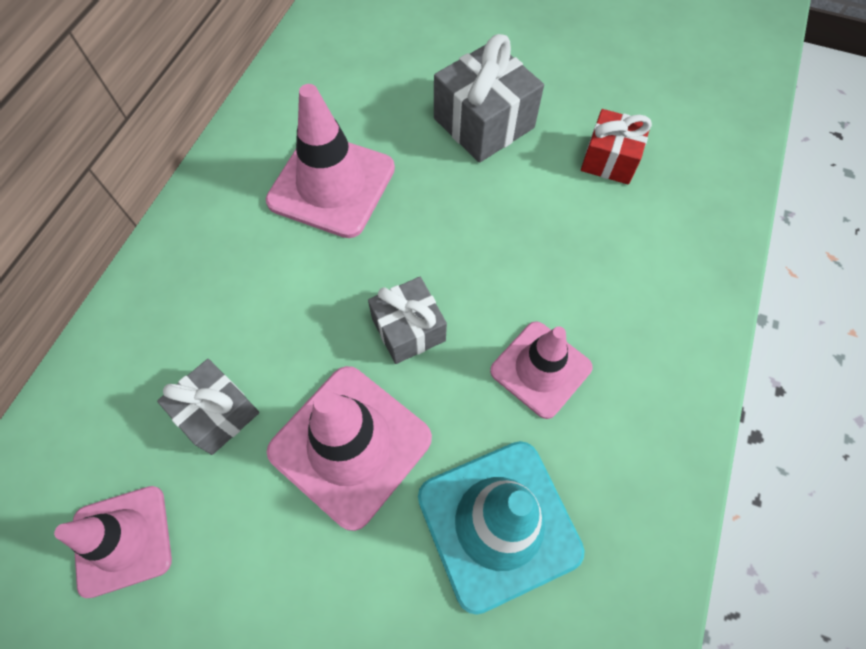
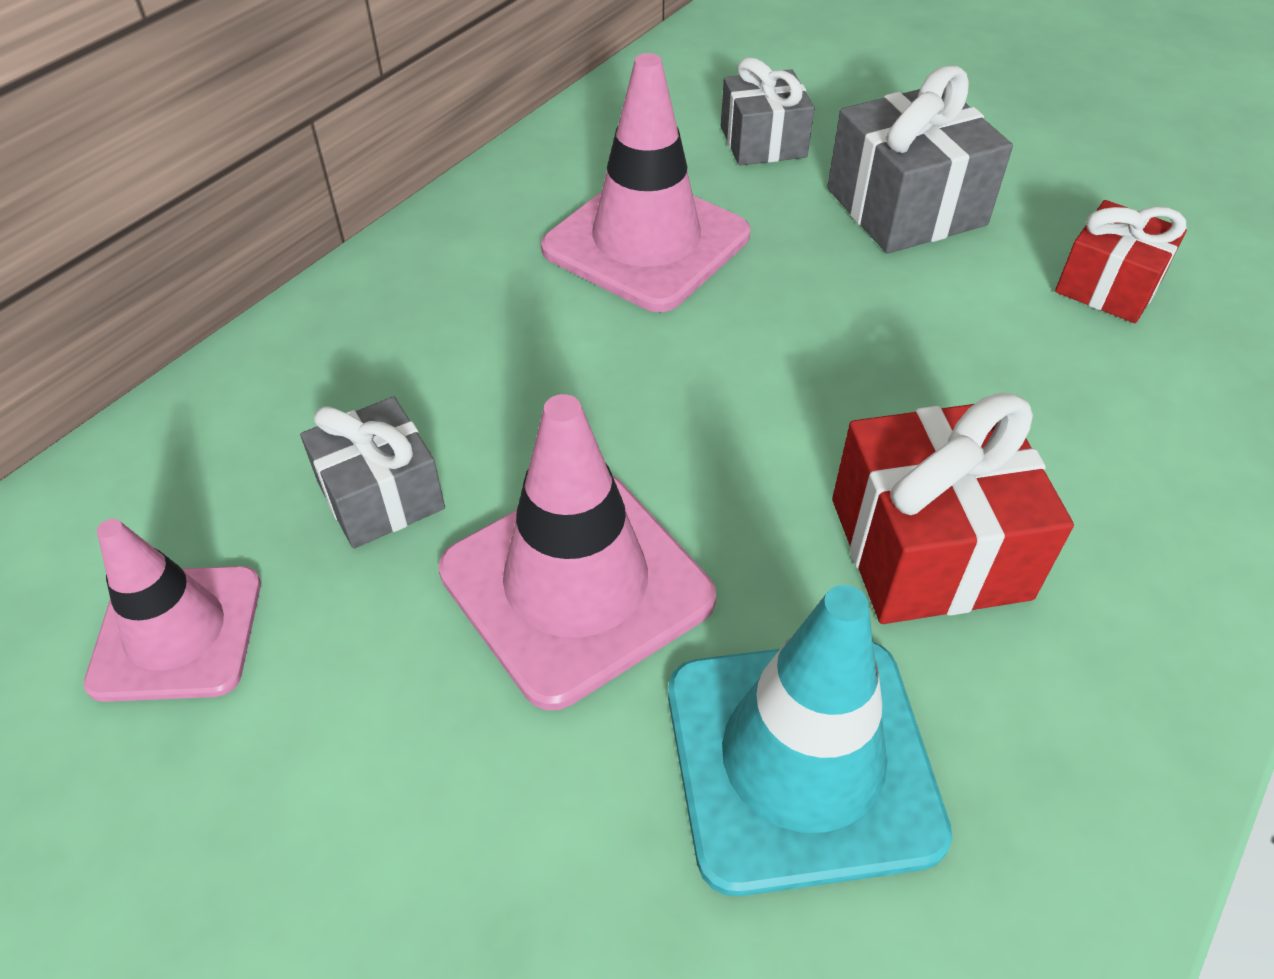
camera: 15 degrees right, 15 degrees down
(408, 329) = (716, 447): grey gift -> grey gift (763, 142)
(540, 369) = (929, 548): pink traffic cone -> red gift

